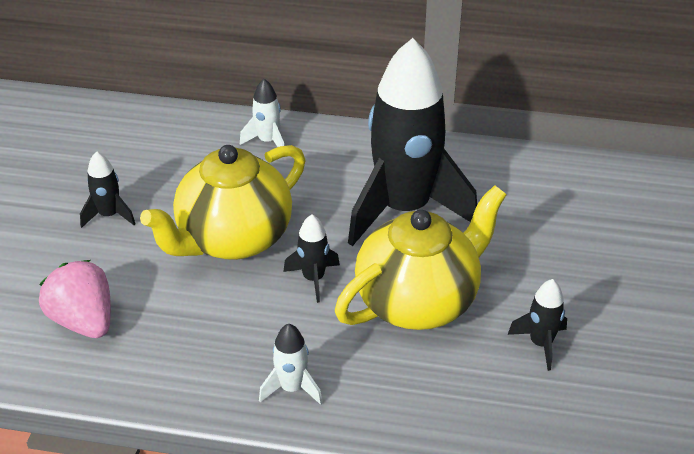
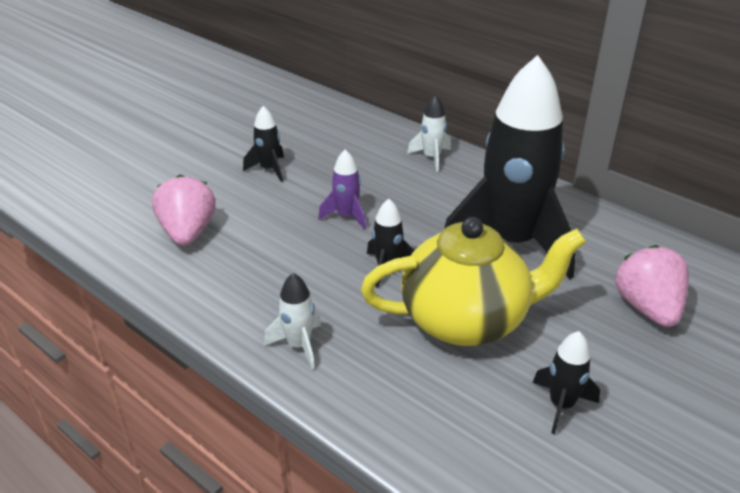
camera: 30 degrees right, 5 degrees down
(233, 239) = (346, 216): yellow teapot -> purple rocket
(553, 228) = (647, 308): none -> pink strawberry

